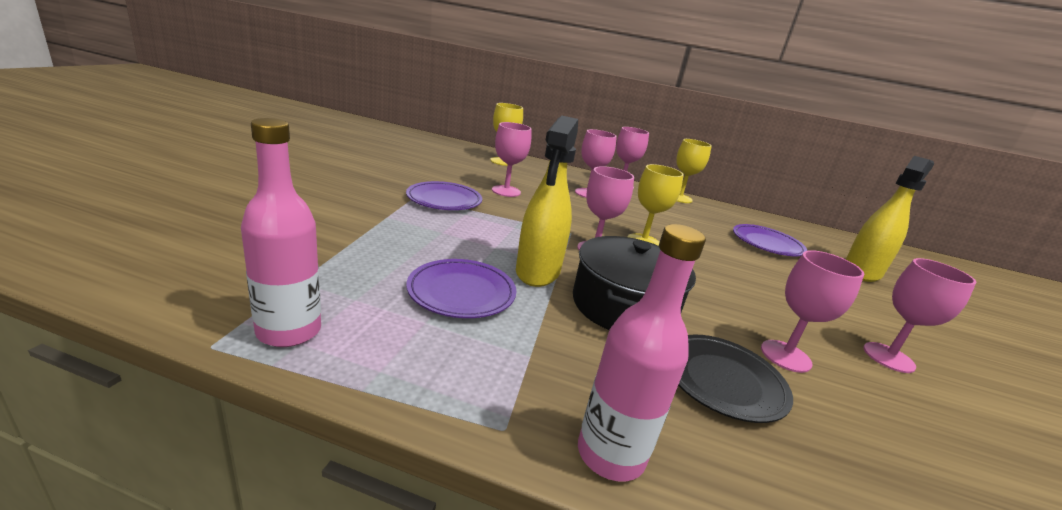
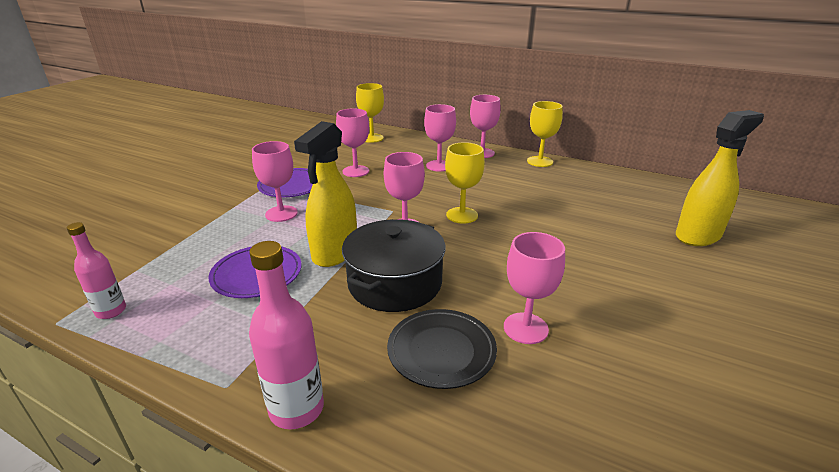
camera: 15 degrees right, 5 degrees up
(289, 331) = (111, 311): pink bottle -> pink bottle, size x0.65
(767, 243) = (604, 208): purple plate -> none
(888, 357) = (644, 329): pink goblet -> pink goblet (281, 214)

